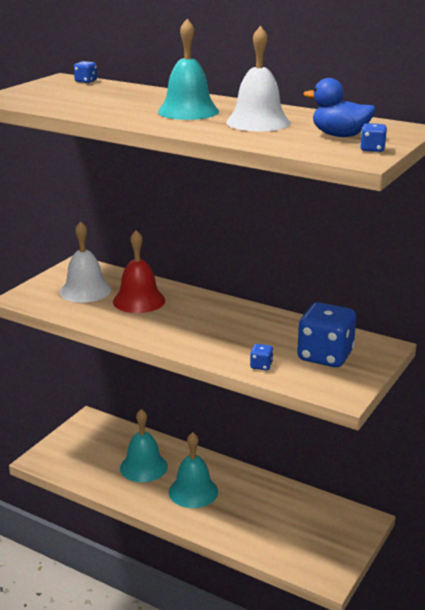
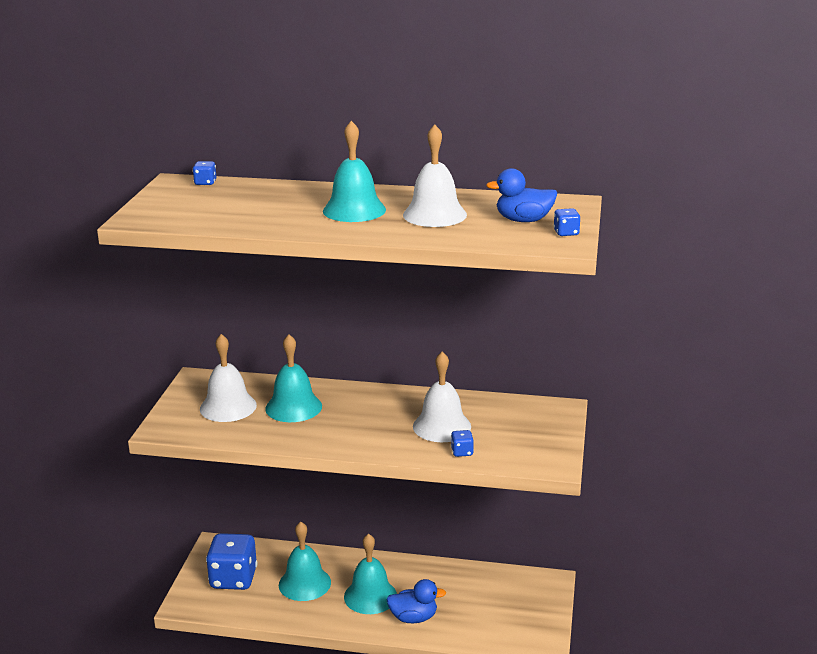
camera: 20 degrees left, 0 degrees up
(139, 301) = (293, 407): red bell -> turquoise bell
(221, 520) = (413, 618): none -> blue duck
(258, 340) = (442, 426): none -> white bell
(325, 356) = (514, 429): blue dice -> blue dice (233, 579)

